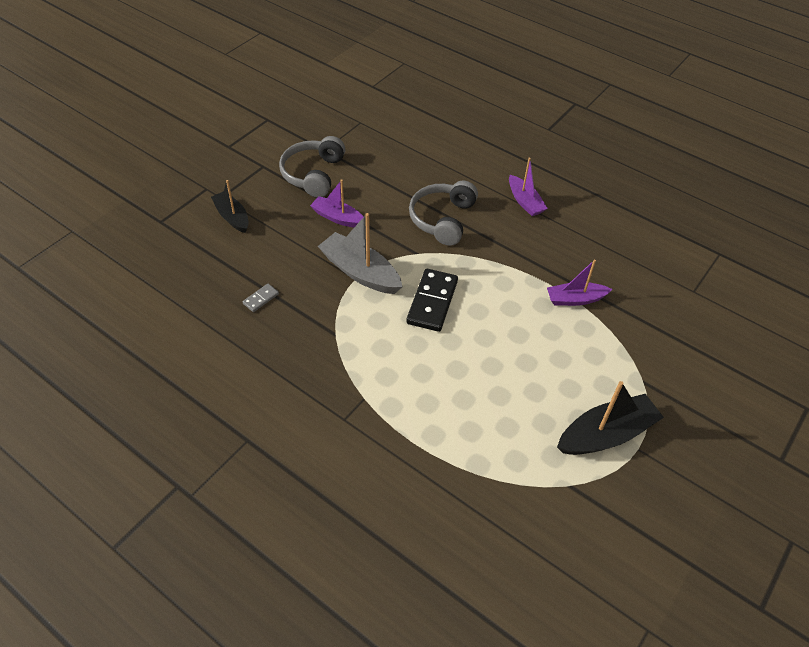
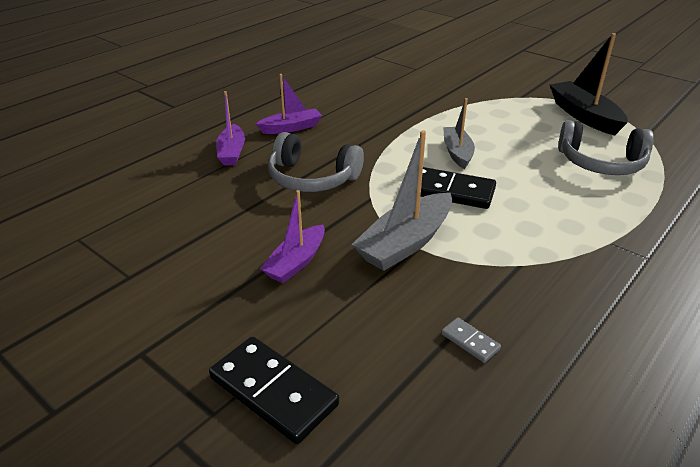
camera: 85 degrees left, 15 degrees down
(232, 217) = (273, 391): black boat -> black domino
(313, 174) = (187, 288): grey headphones -> grey headphones (601, 163)
(499, 312) = (457, 153): none -> grey boat
(575, 299) = (433, 115): purple boat -> purple boat (232, 152)

